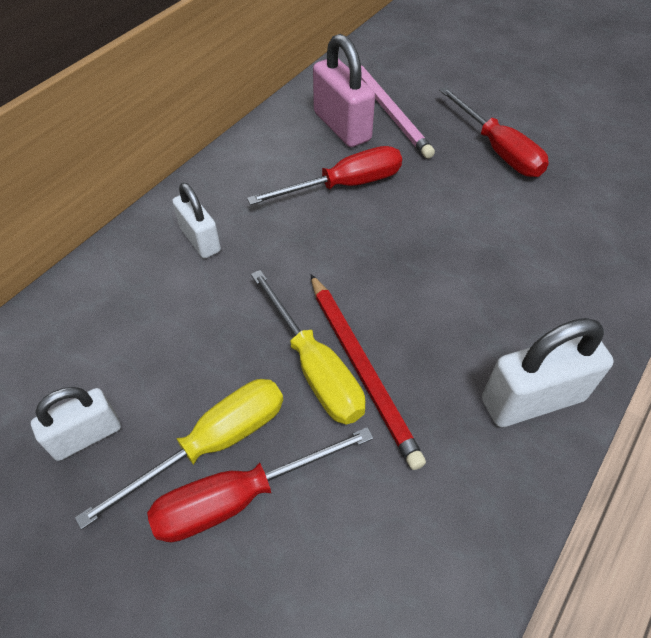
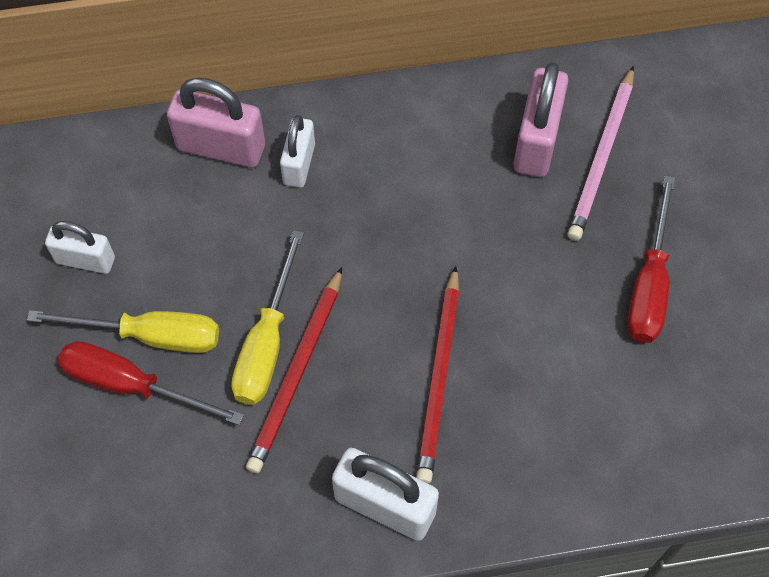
camera: 45 degrees right, 10 degrees up
(125, 271) = (221, 147): none -> pink padlock
(344, 185) = (466, 206): red screwdriver -> none
(457, 289) = (439, 378): none -> red pencil

